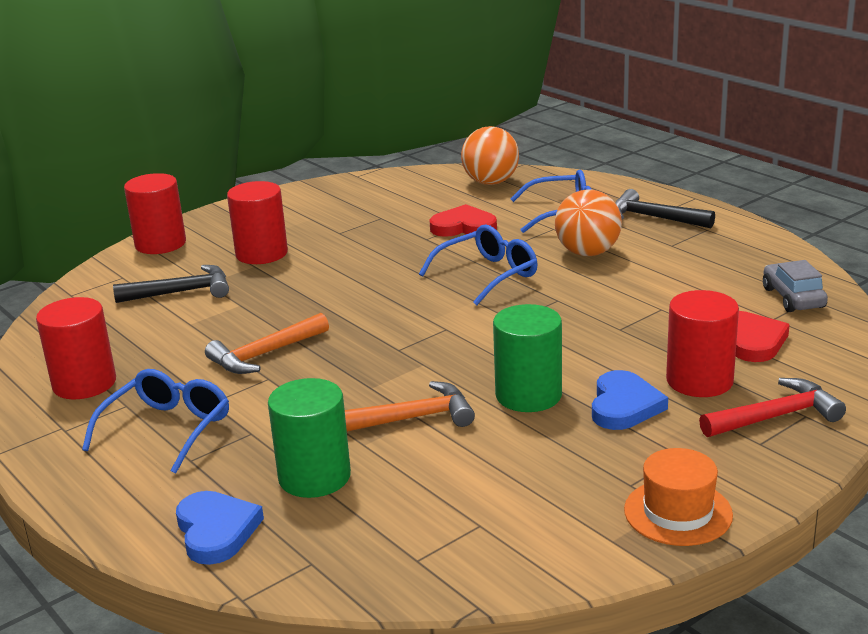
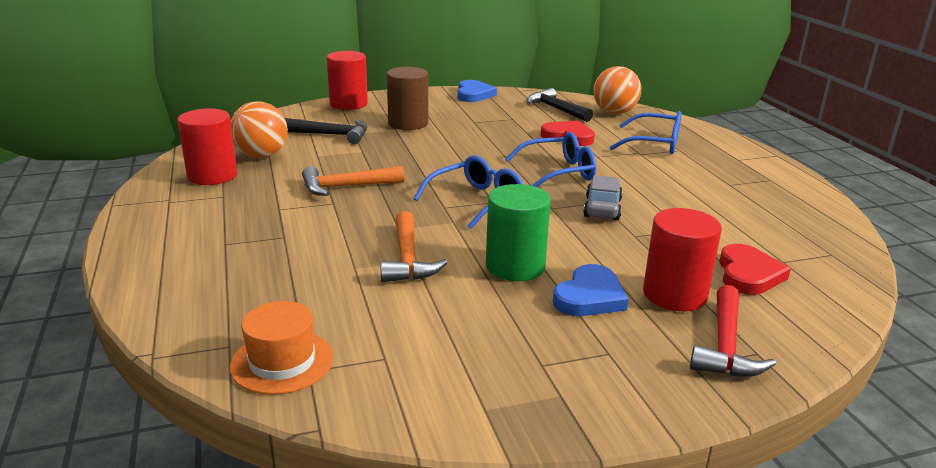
camera: 20 degrees right, 0 degrees up
(167, 429) = (232, 218): blue glasses -> blue glasses (477, 201)
(216, 531) = (189, 299): blue heart -> blue heart (474, 94)
(261, 253) = (408, 123): red cylinder -> brown cylinder
(314, 477) = (296, 281): green cylinder -> none
(412, 418) = (408, 259): orange hammer -> orange hammer turned 75 degrees clockwise
(587, 253) = (652, 174): orange ball -> orange ball (261, 155)
(654, 218) = (729, 162): black hammer -> black hammer (556, 109)
(678, 512) = (565, 403): orange hat -> orange hat (282, 362)
(775, 416) = (725, 345): red hammer -> red hammer turned 105 degrees clockwise
(793, 298) = (814, 249): grey car -> grey car (602, 208)

